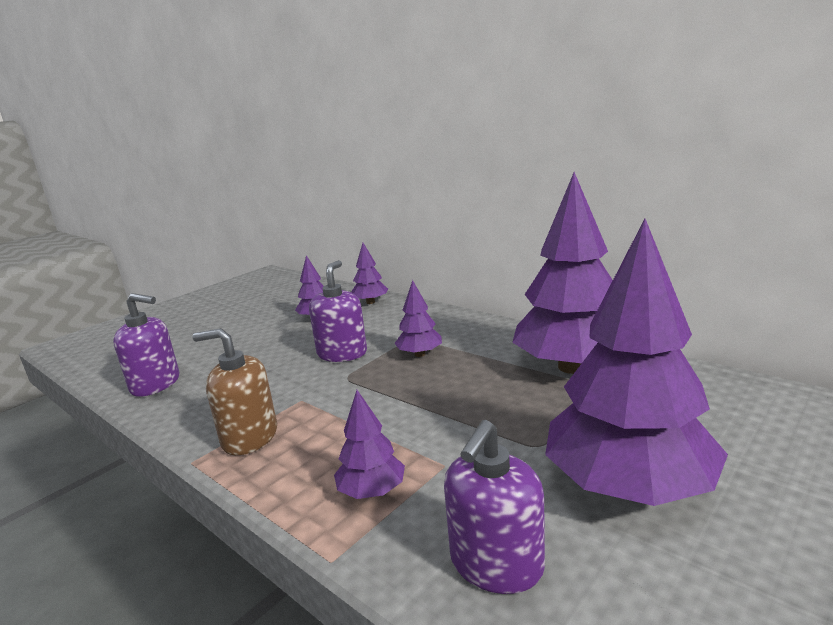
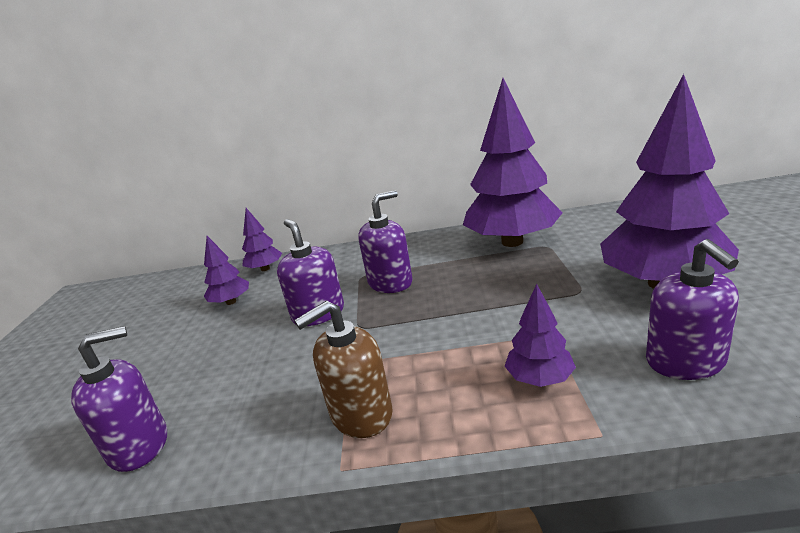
camera: 40 degrees left, 5 degrees up
(419, 354) = (390, 282): purple tree -> purple soap dispenser

